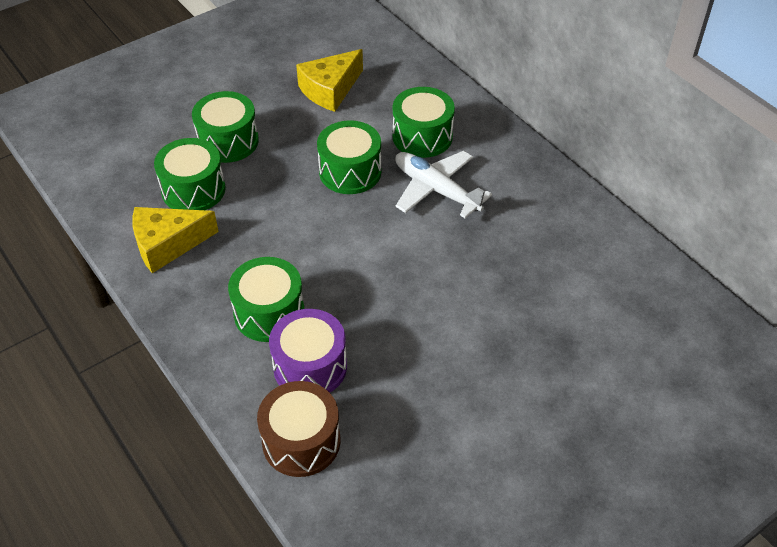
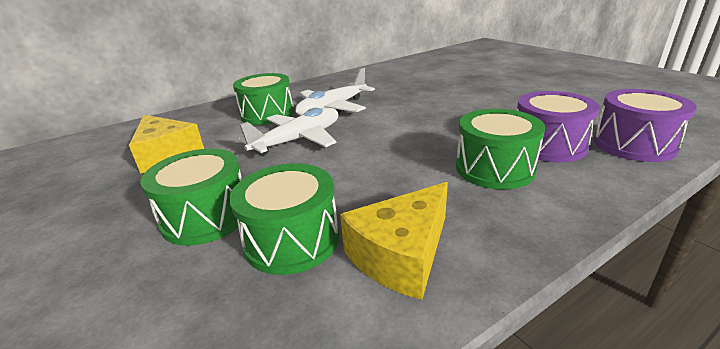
camera: 85 degrees left, 20 degrees down
(168, 244) = (401, 254): yellow cheese -> yellow cheese turned 60 degrees clockwise
(301, 441) = (633, 144): brown drum -> purple drum
(350, 171) = (298, 140): green drum -> white plane

